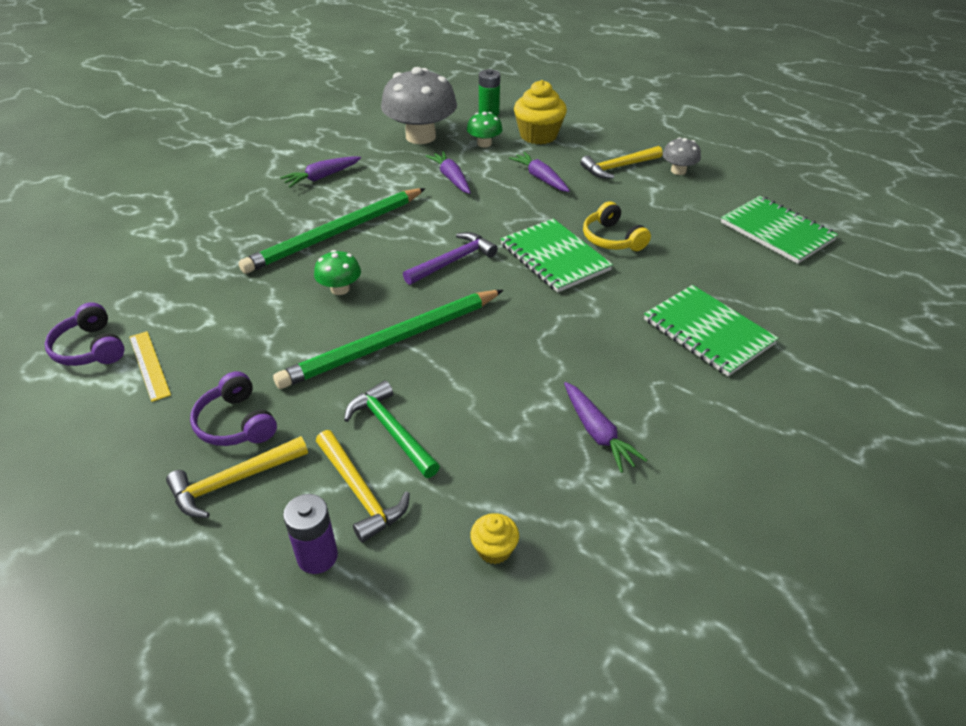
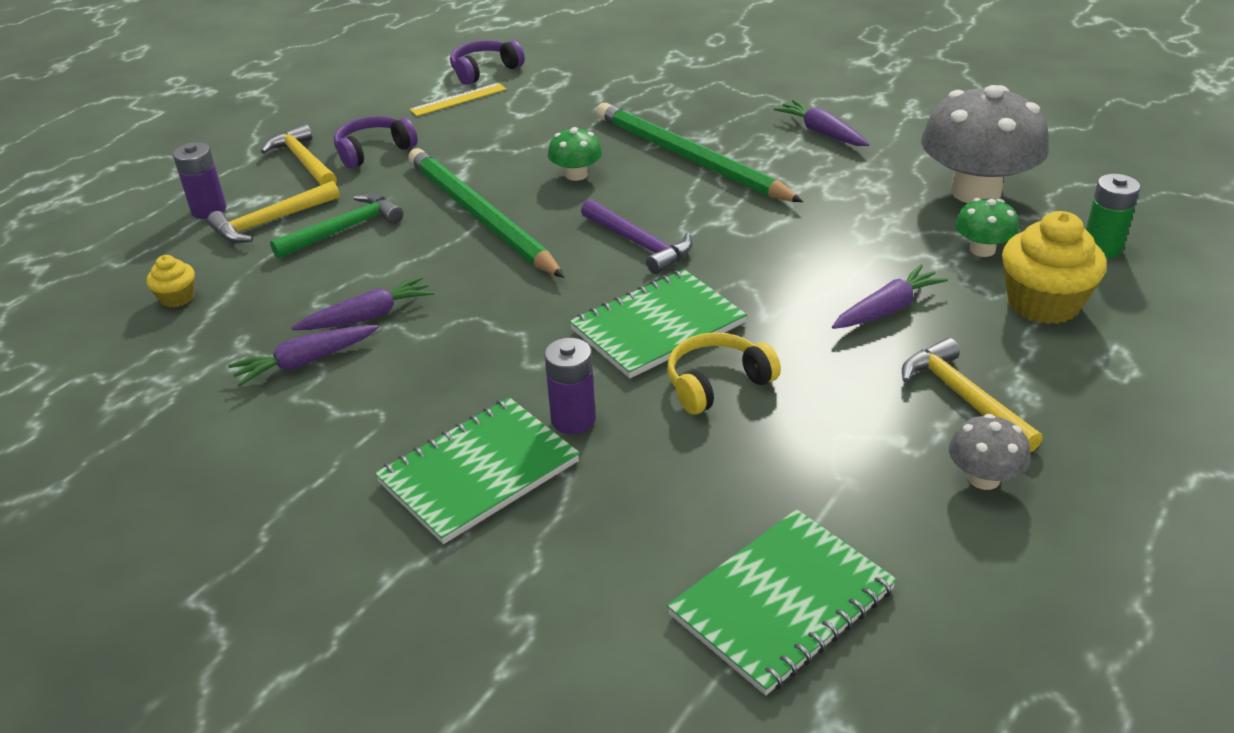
camera: 90 degrees right, 5 degrees down
(451, 178) = (856, 227): purple carrot -> purple carrot (368, 316)
(651, 293) = (573, 419): none -> purple battery

